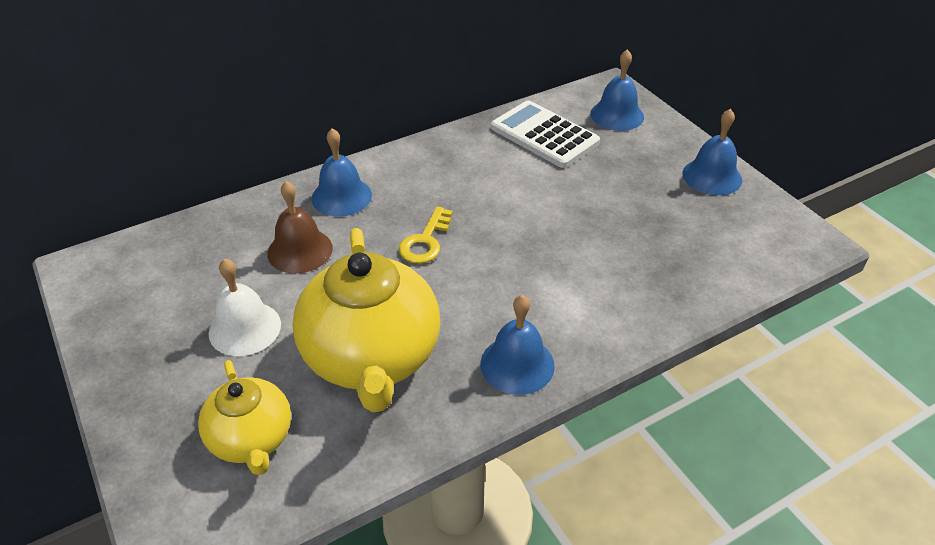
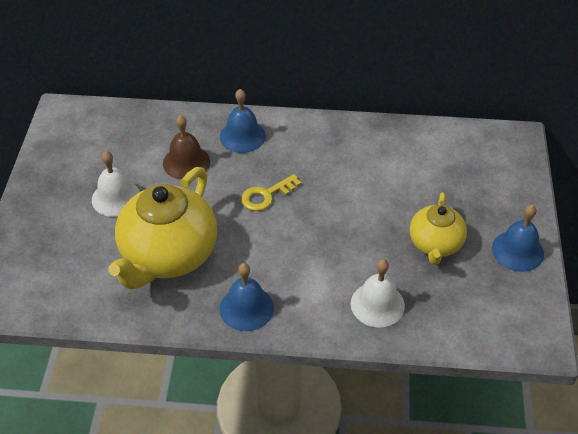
camera: 35 degrees right, 5 degrees up
(252, 439) = (68, 267): yellow teapot -> yellow teapot (435, 244)
(544, 135) = (423, 155): white calculator -> none
(617, 115) = (496, 164): blue bell -> none
(644, 287) = (377, 304): none -> white bell

